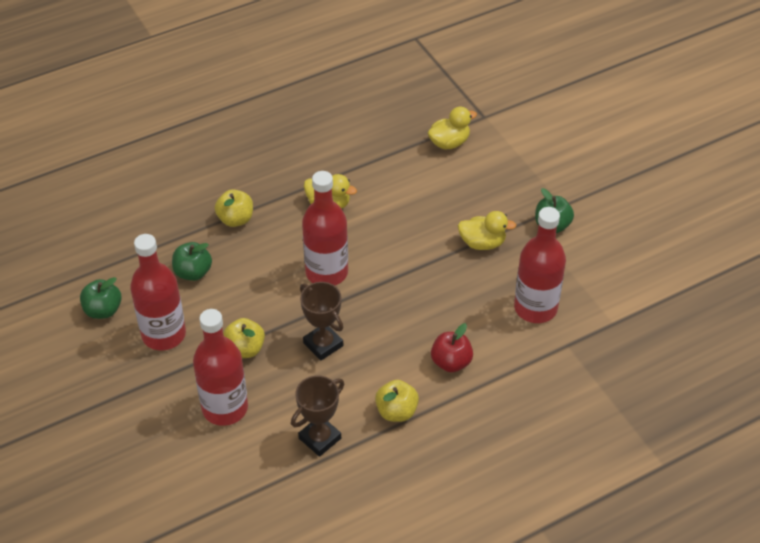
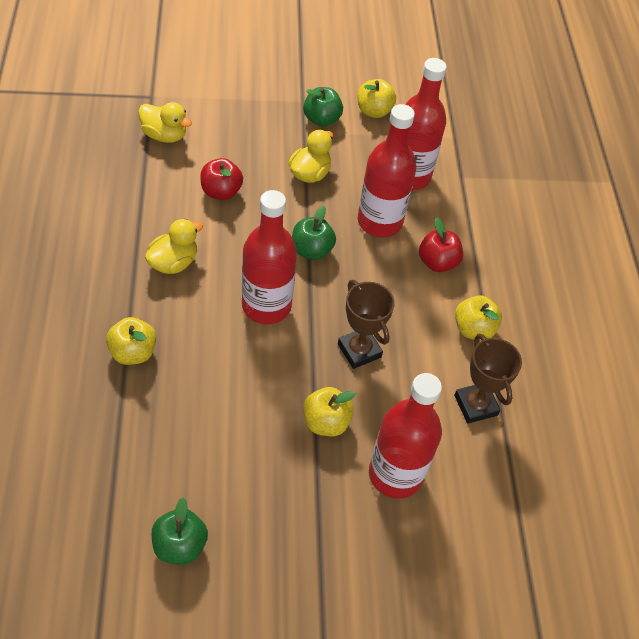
camera: 70 degrees left, 5 degrees up
(164, 334) = (258, 493): red bottle -> red bottle (379, 222)
(193, 272) = (184, 426): green apple -> green apple (311, 250)
(323, 344) = (359, 350): brown trophy -> brown trophy turned 75 degrees clockwise
(418, 199) = (221, 192): none -> red apple
(449, 143) = (164, 135): yellow duck -> yellow duck turned 120 degrees clockwise
(594, 255) = (374, 111): none -> yellow apple

